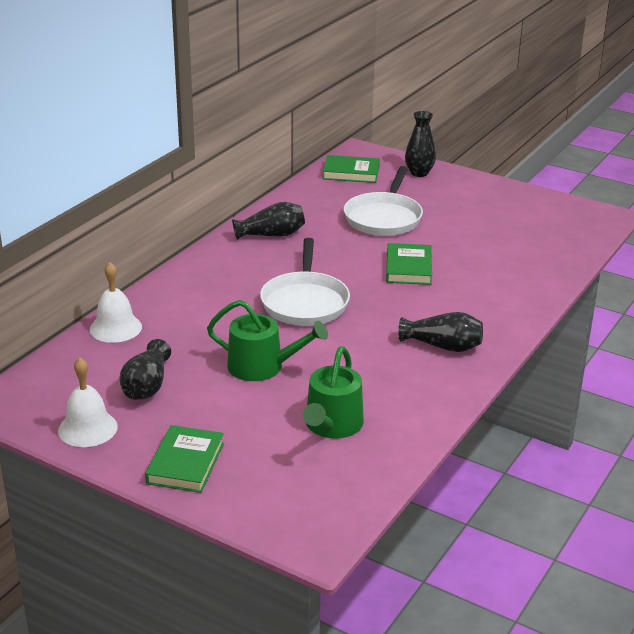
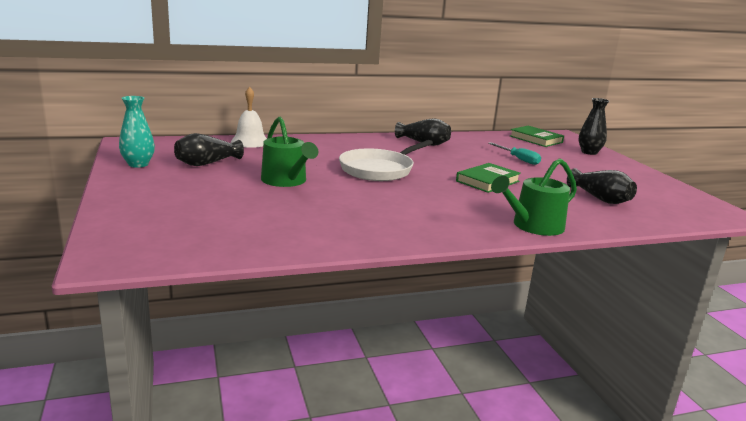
camera: 40 degrees right, 10 degrees down
(87, 428) = (138, 164): white bell -> turquoise vase
(185, 463) = (142, 195): green book -> none
(332, 425) = (261, 218): green watering can -> green watering can (533, 226)
(384, 218) = (518, 159): white pan -> turquoise screwdriver
(443, 346) = (429, 219): black vase -> black vase (600, 198)

